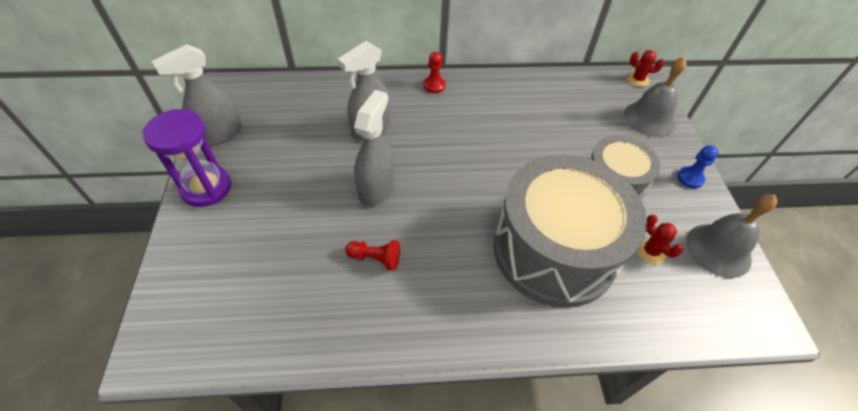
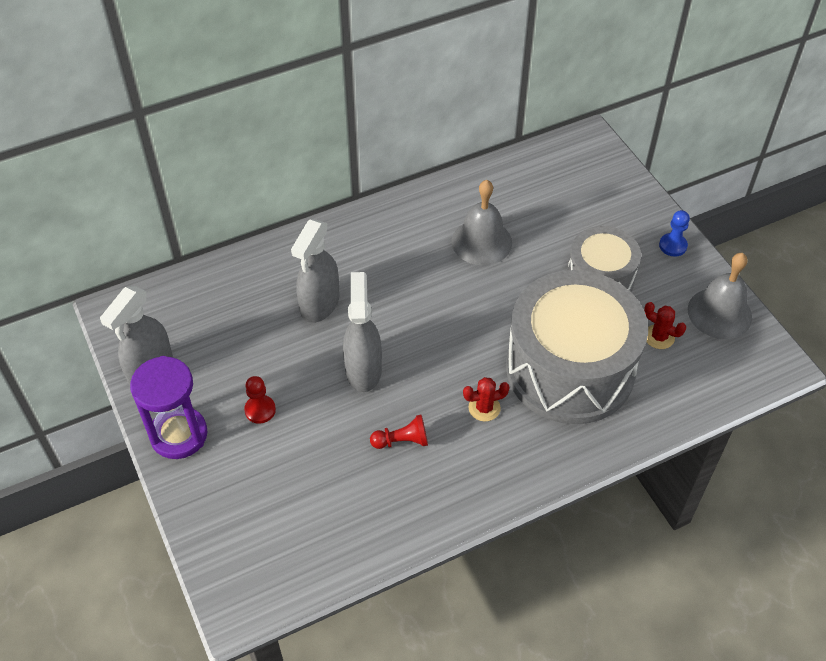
camera: 20 degrees left, 0 degrees up
(434, 85) = (361, 225): red pawn -> red pawn (260, 410)
(638, 79) = (583, 142): red cactus -> red cactus (484, 408)
(649, 118) = (612, 188): grey bell -> grey bell (481, 242)

